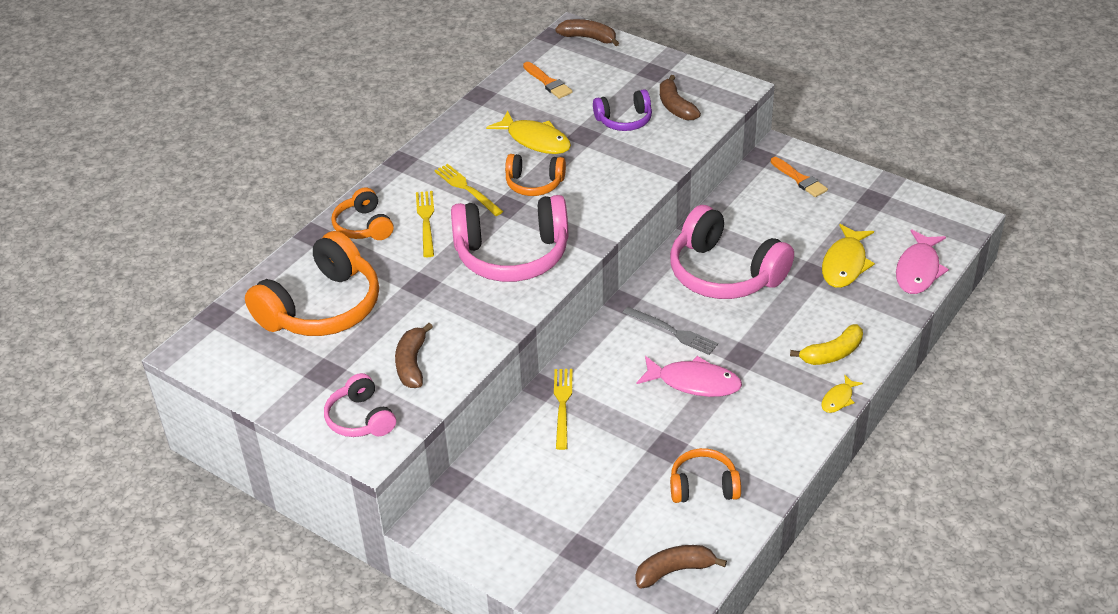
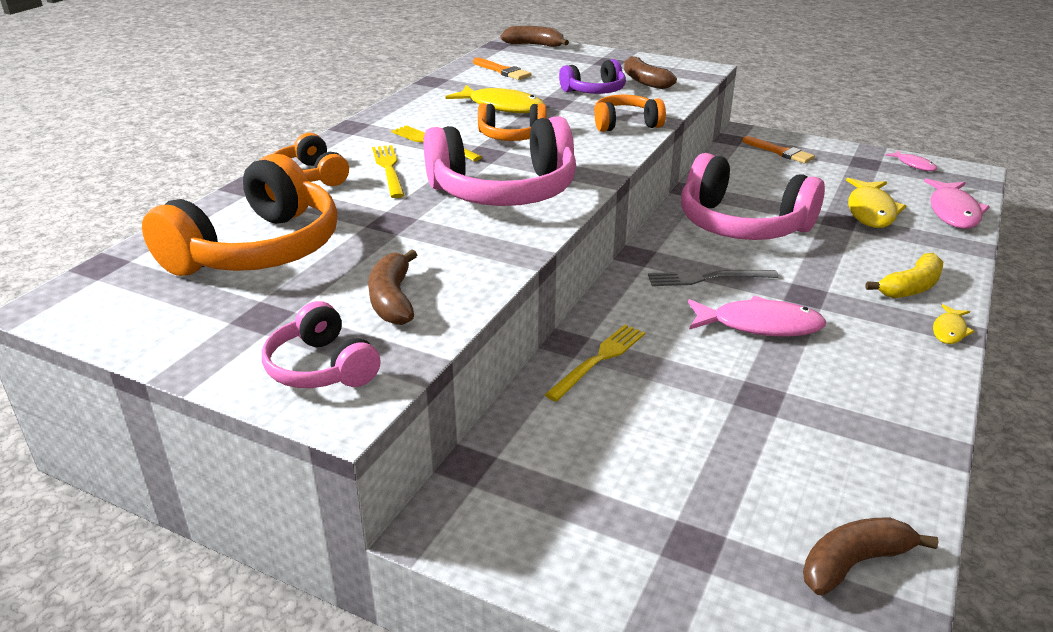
camera: 10 degrees left, 10 degrees down
(562, 405) = (598, 360): yellow fork -> yellow fork turned 45 degrees clockwise
(672, 331) = (707, 278): grey fork -> grey fork turned 150 degrees clockwise
(703, 486) = (835, 441): orange headphones -> orange headphones (625, 124)
(918, 205) = (914, 165): none -> pink fish

